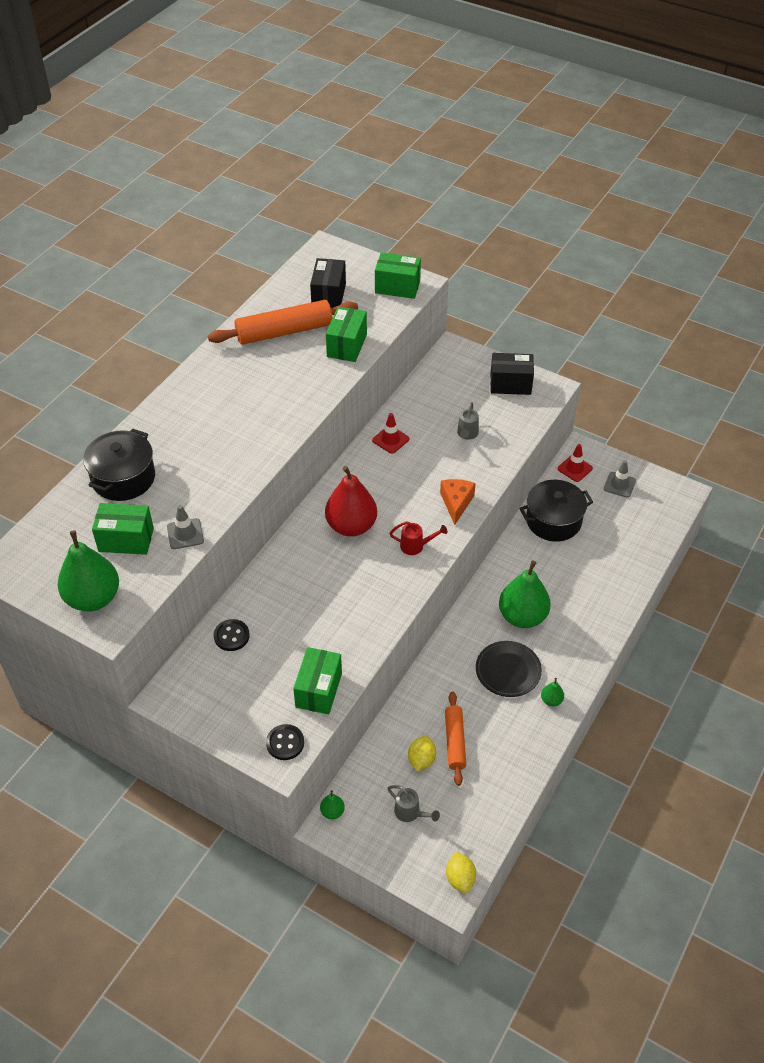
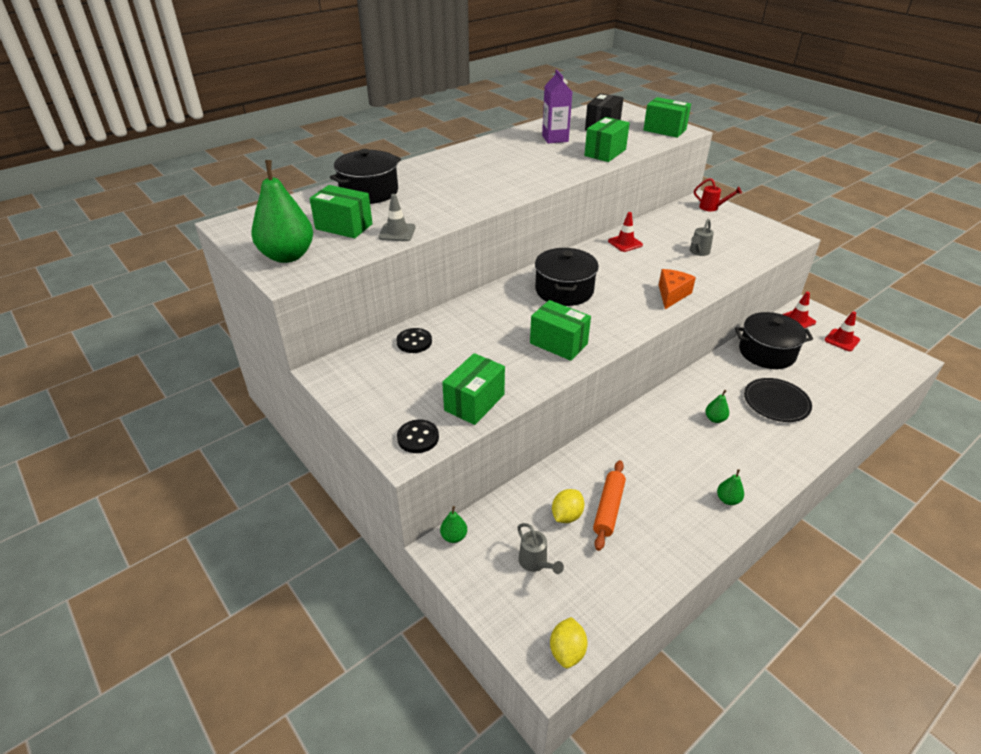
camera: 20 degrees right, 10 degrees down
(284, 331) = (555, 138): orange rolling pin -> purple carton
(351, 526) = (564, 290): red pear -> black pot
(369, 598) = (558, 343): none -> green box
(416, 546) = (620, 316): red watering can -> red watering can (712, 207)
(508, 671) = (686, 460): black plate -> black plate (776, 402)
(510, 384) = (750, 229): black box -> none
(522, 616) = (715, 419): green pear -> green pear, size x0.43
(619, 485) = (842, 340): grey traffic cone -> red traffic cone

